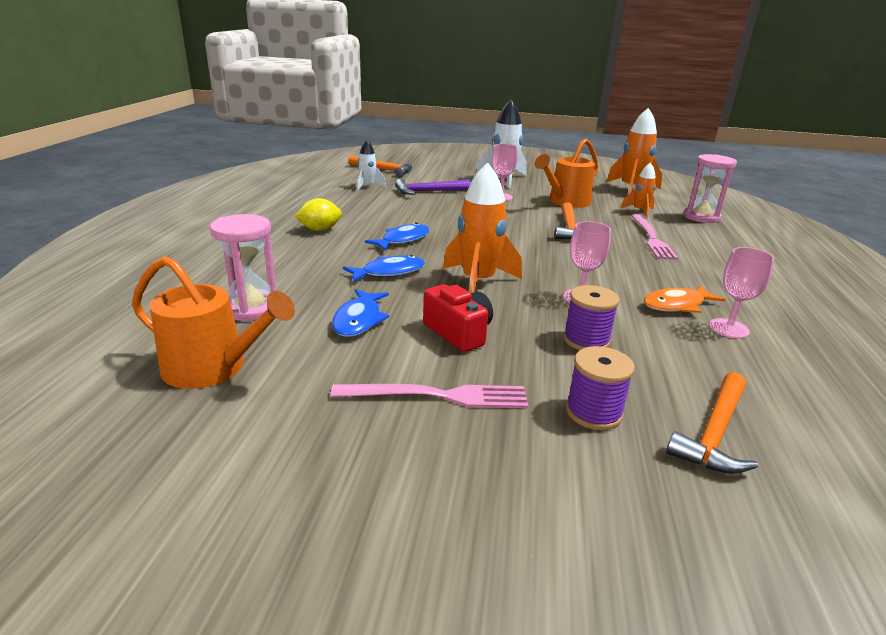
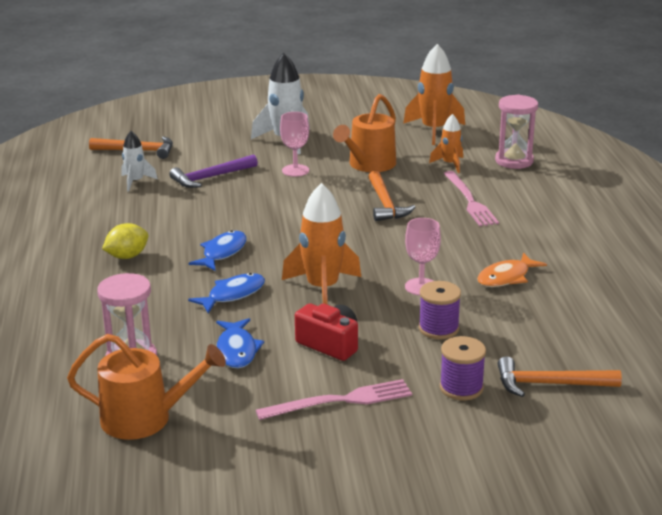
camera: 15 degrees left, 0 degrees up
(714, 433) = (549, 384): orange hammer -> orange hammer turned 75 degrees clockwise
(729, 328) = (552, 292): pink goblet -> none

